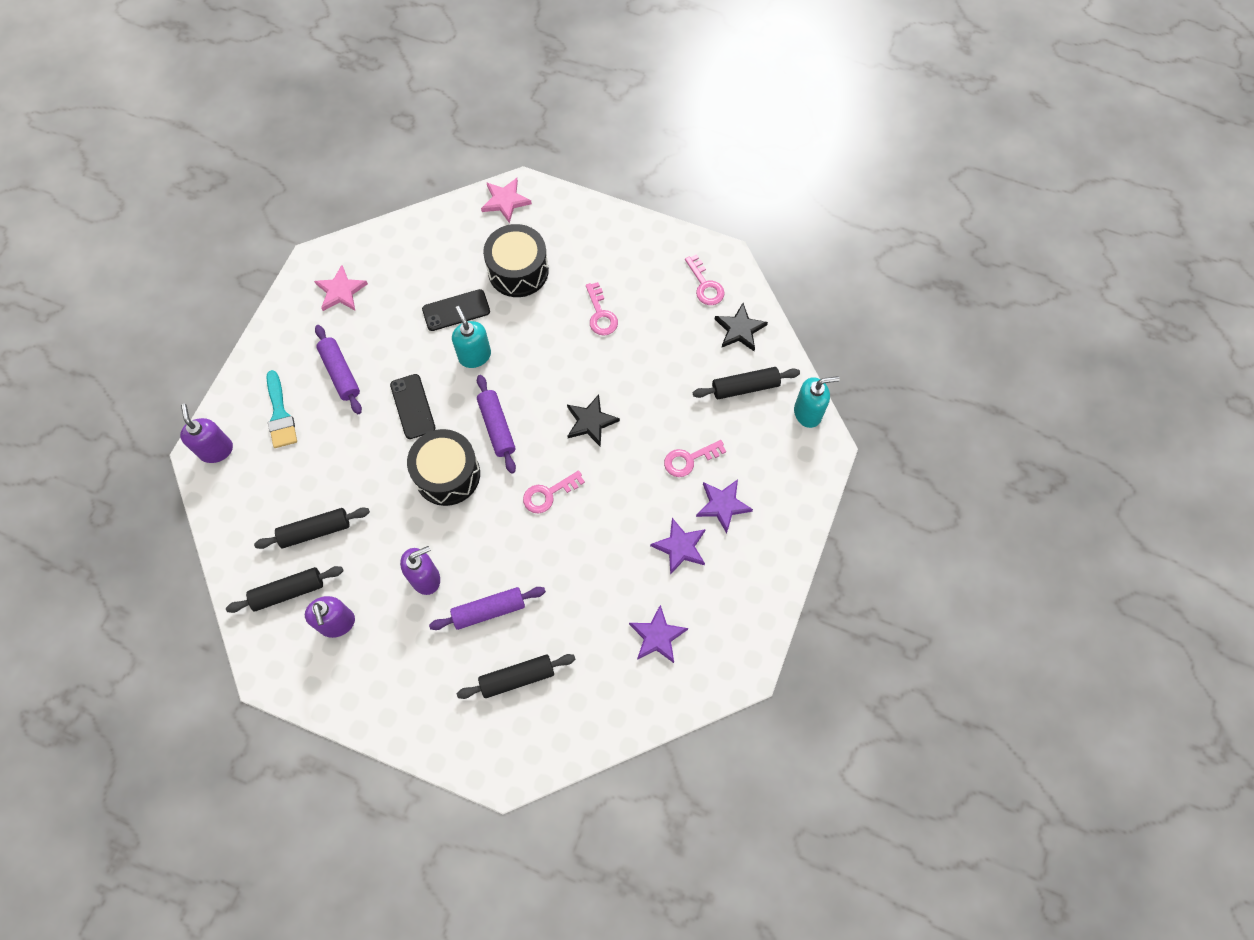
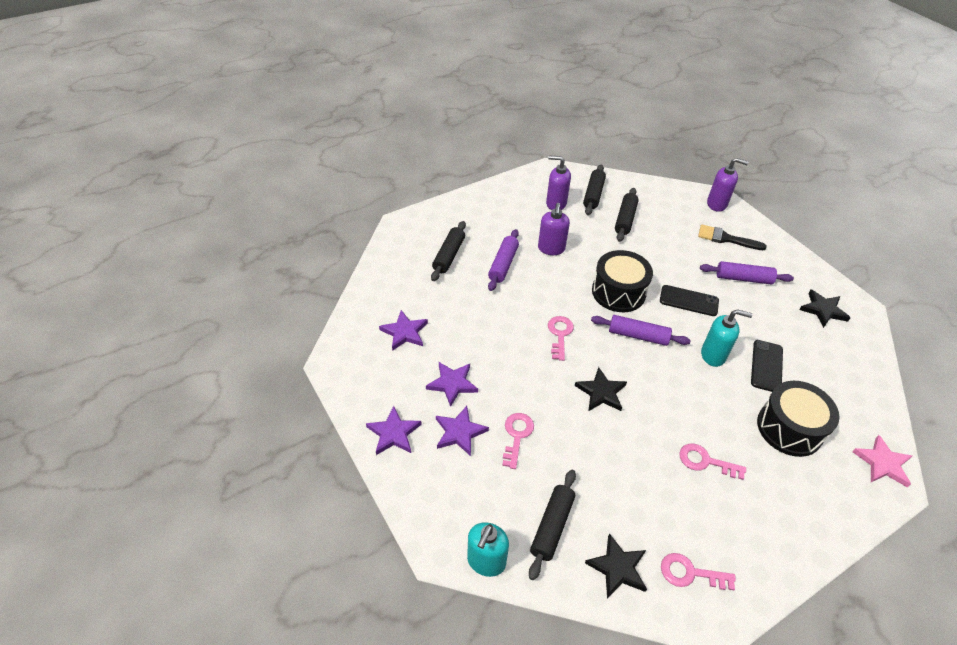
camera: 125 degrees right, 20 degrees down
(280, 415) = (726, 238): turquoise brush -> black brush
(341, 291) = (823, 310): pink star -> black star
(767, 556) = (393, 433): none -> purple star

